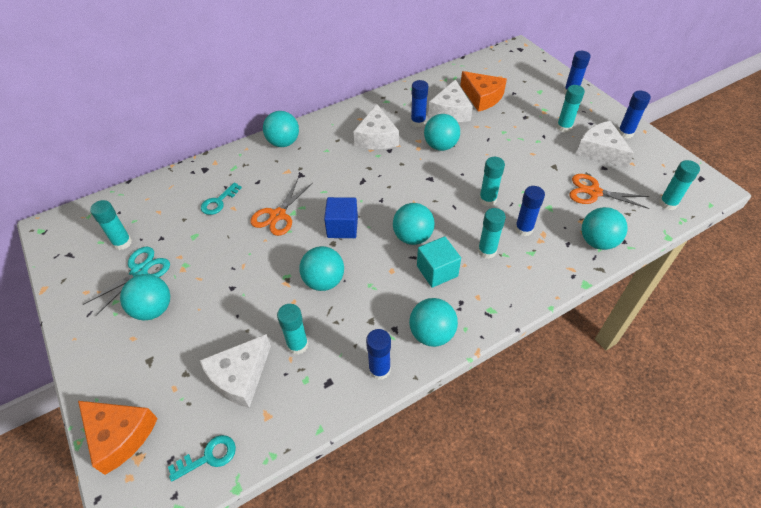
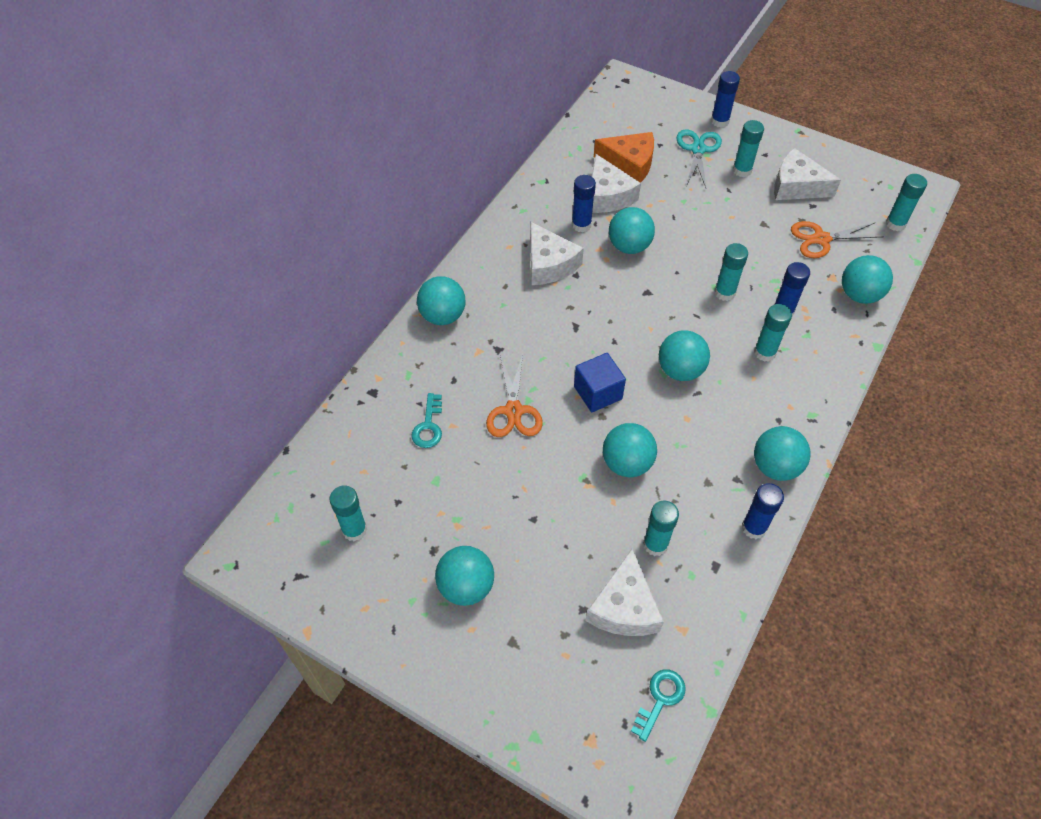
camera: 30 degrees left, 5 degrees up
(120, 435) = (552, 731): orange cheese -> none
(139, 271) = (409, 553): turquoise scissors -> turquoise scissors (698, 150)
(437, 271) = (732, 397): turquoise cube -> none
(625, 133) = (807, 154): blue glue stick -> none

